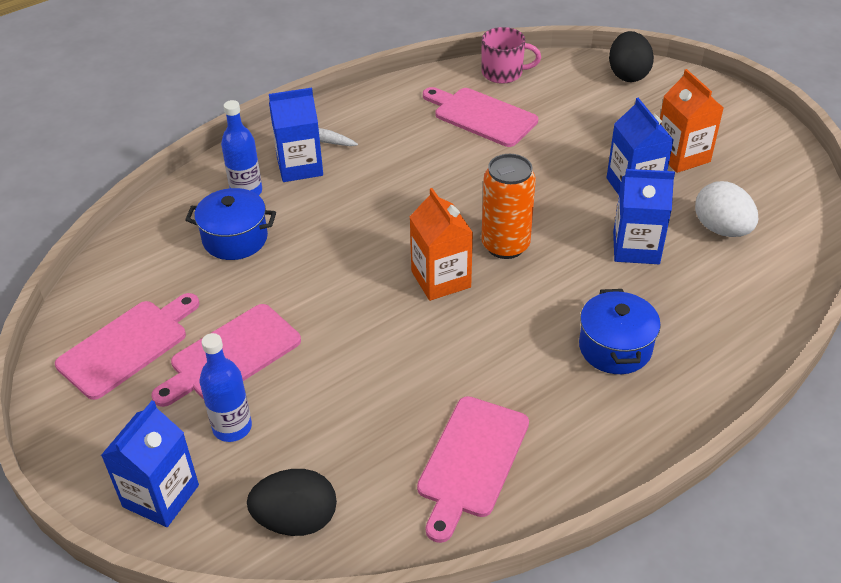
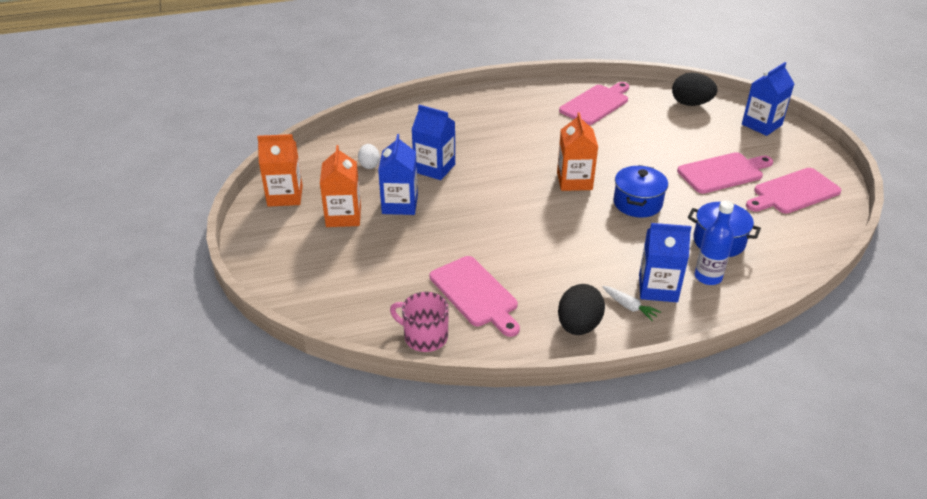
camera: 160 degrees left, 5 degrees down
(232, 427) = (723, 141): blue bottle -> none
(505, 245) = (520, 190): orange can -> none
(615, 348) = (490, 126): blue pot -> blue pot (637, 203)
(628, 74) = (311, 300): black egg -> black egg (578, 326)
(721, 229) = (369, 165): white egg -> white egg, size x0.61
(771, 161) = (285, 196): none -> orange carton

